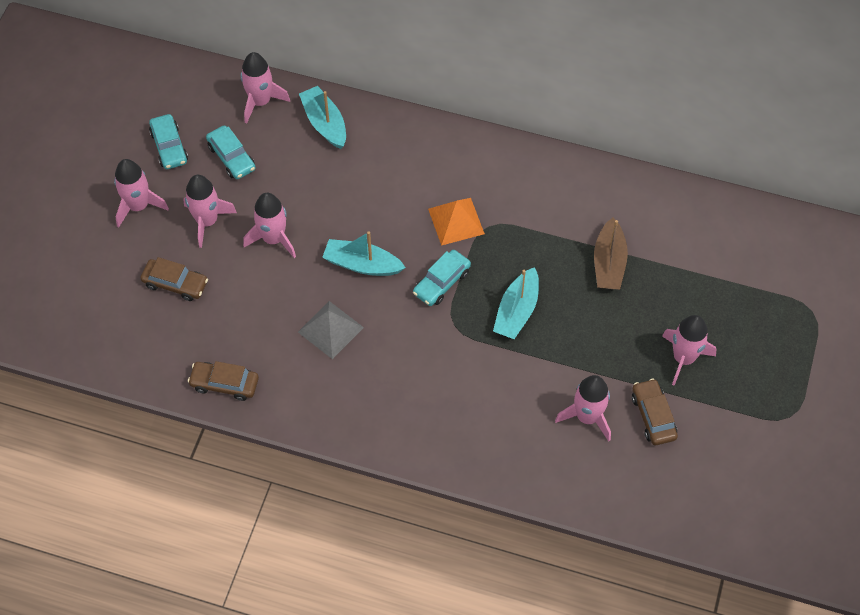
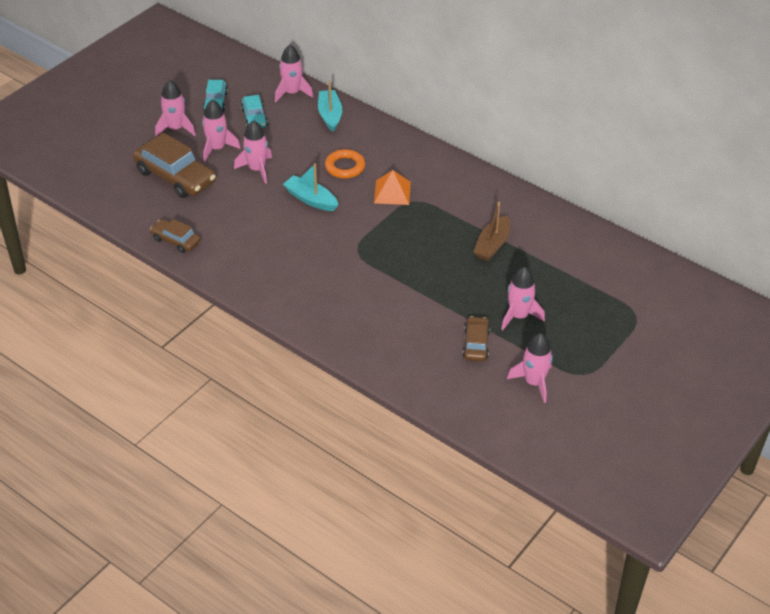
camera: 20 degrees right, 15 degrees down
(175, 284) = (175, 177): brown car -> brown car, size x1.81
(330, 329) = (267, 230): grey pyramid -> none
(381, 200) = (345, 167): none -> orange ring
(441, 282) = (362, 224): turquoise car -> none
(517, 311) = (407, 255): turquoise boat -> none
(587, 417) = (425, 331): pink rocket -> pink rocket (534, 382)

